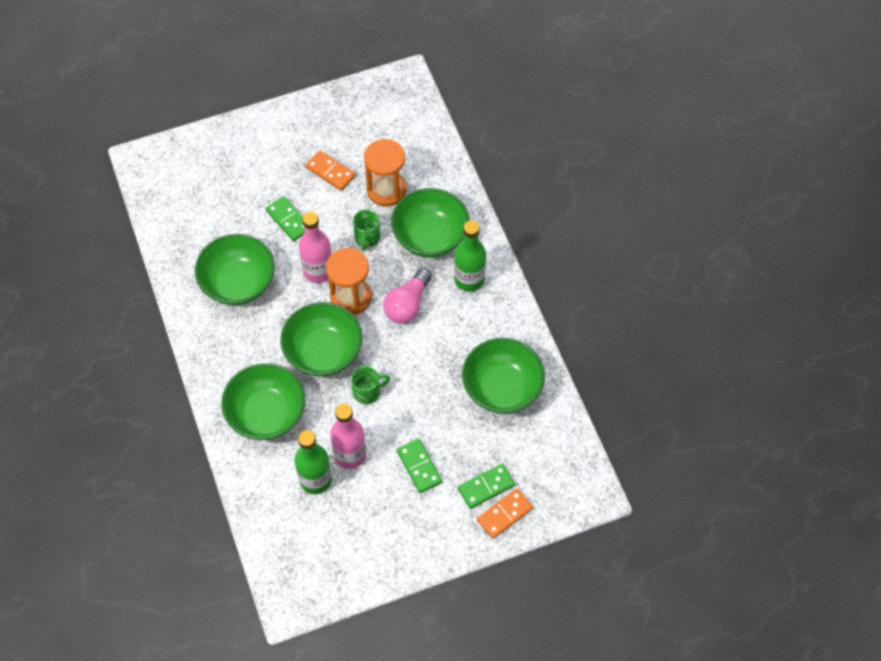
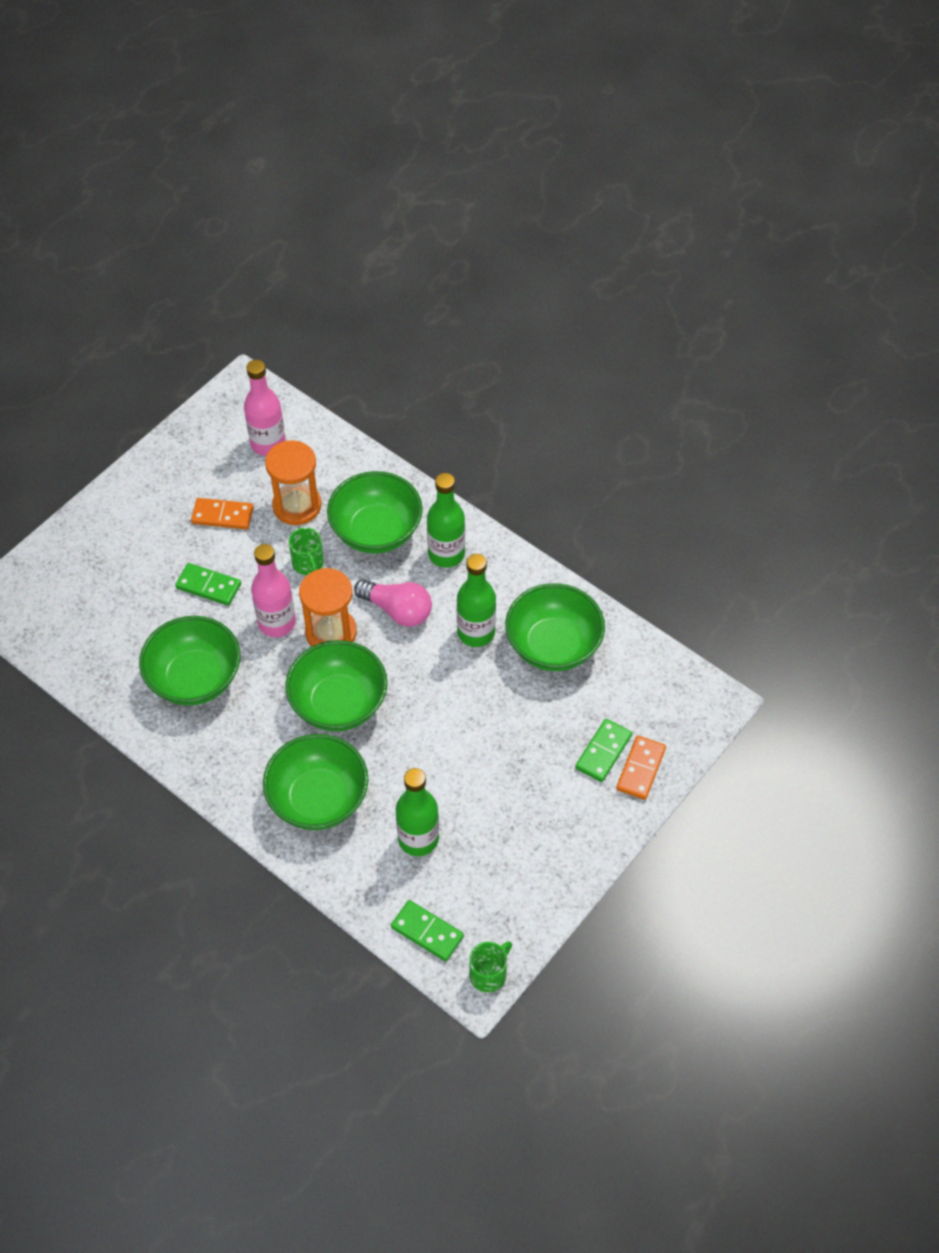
camera: 30 degrees left, 5 degrees down
(350, 454) = (438, 793): pink bottle -> pink bottle (268, 444)
(367, 392) = (414, 720): green mug -> green mug (489, 974)
(407, 304) = (397, 610): pink light bulb -> pink light bulb turned 60 degrees counterclockwise
(419, 466) = (520, 767): green domino -> green domino (427, 932)
(452, 350) = (476, 632): none -> green bottle

